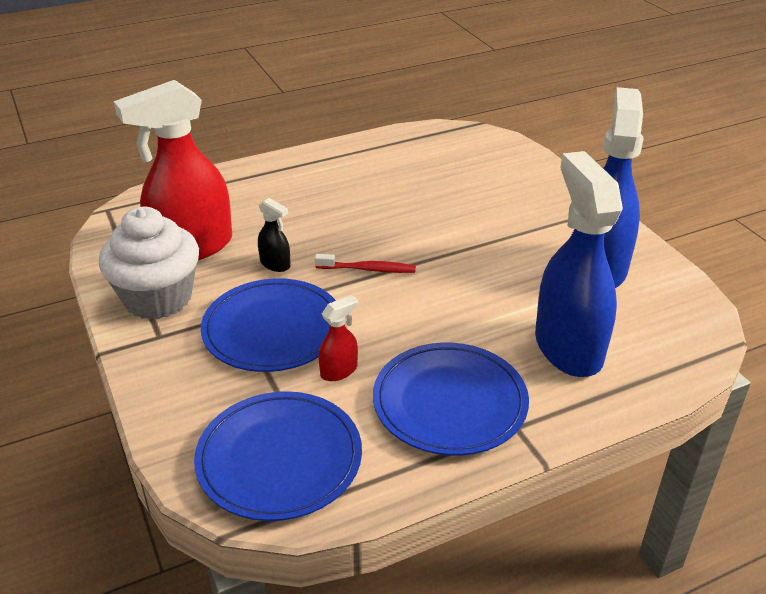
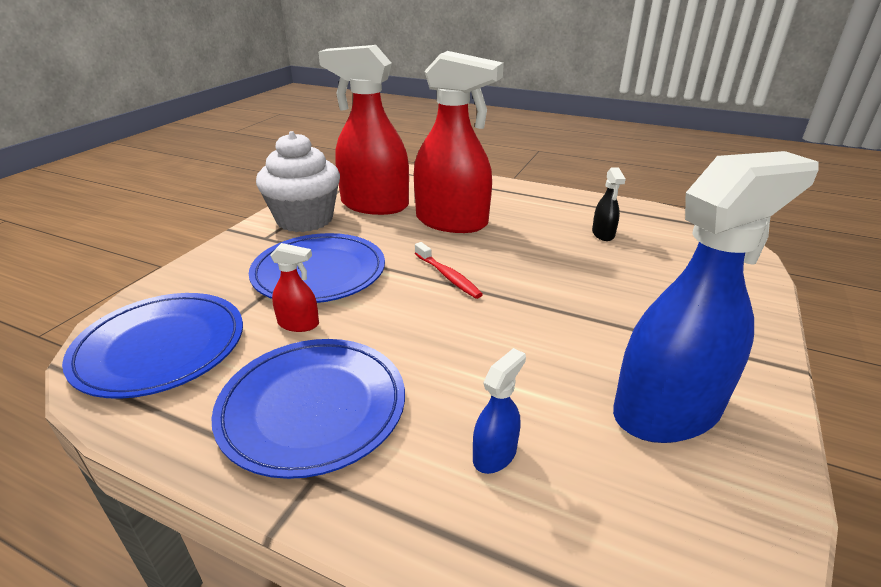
camera: 50 degrees right, 5 degrees down
(275, 264) = (398, 239): black spray bottle -> black spray bottle (603, 234)
(289, 224) = (452, 222): none -> red spray bottle
(568, 347) = (495, 454): blue spray bottle -> blue spray bottle, size x0.42

